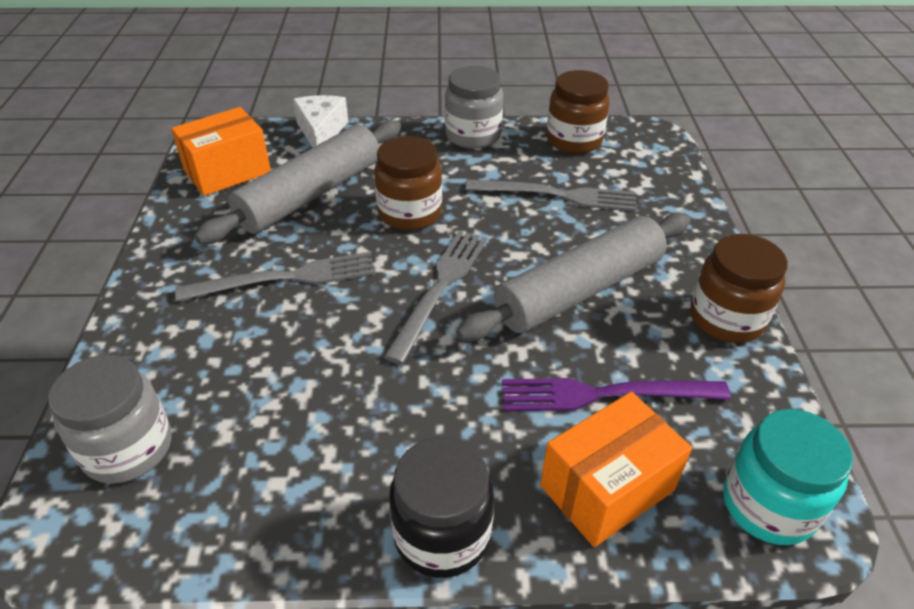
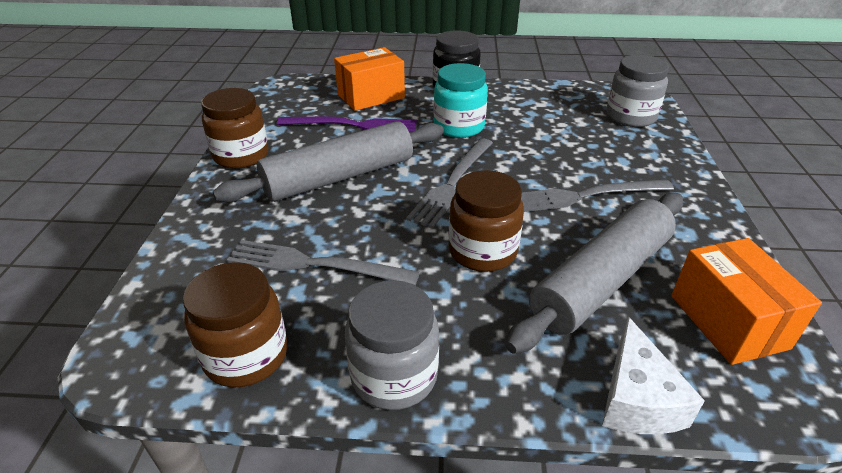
camera: 175 degrees left, 5 degrees down
(227, 171) = (728, 321): orange box -> orange box turned 75 degrees counterclockwise
(768, 505) = (295, 89): turquoise jar -> turquoise jar (459, 127)

